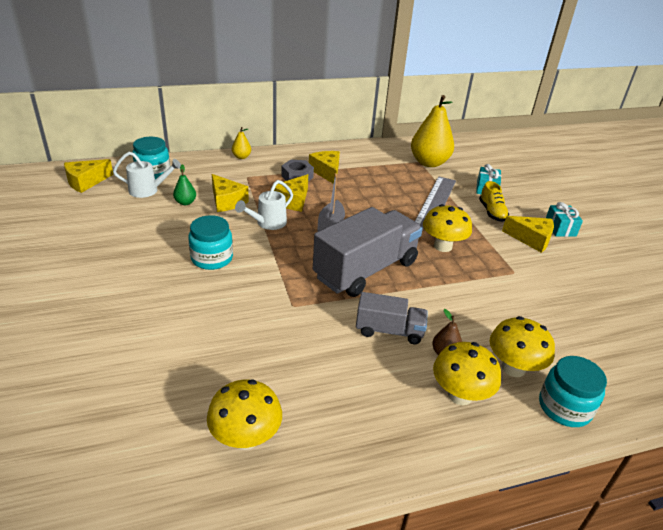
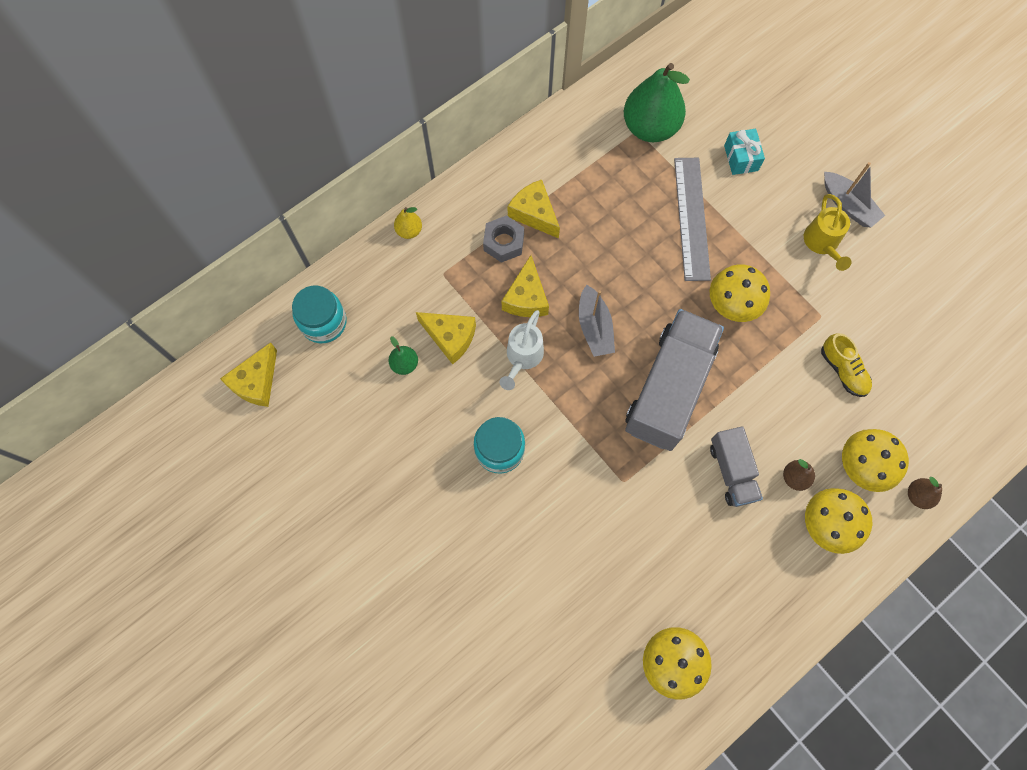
camera: 20 degrees left, 35 degrees up
(148, 190) = (344, 362): white watering can -> none
(389, 330) = (732, 471): grey truck -> grey truck turned 90 degrees clockwise
(429, 163) = (650, 128): yellow pear -> green pear
(492, 212) = (763, 208): yellow shoe -> yellow shoe (843, 370)
(531, 239) = (822, 243): yellow cheese -> yellow watering can
(560, 228) = (848, 205): turquoise gift -> grey boat
(564, 407) = (918, 495): turquoise jar -> brown pear

